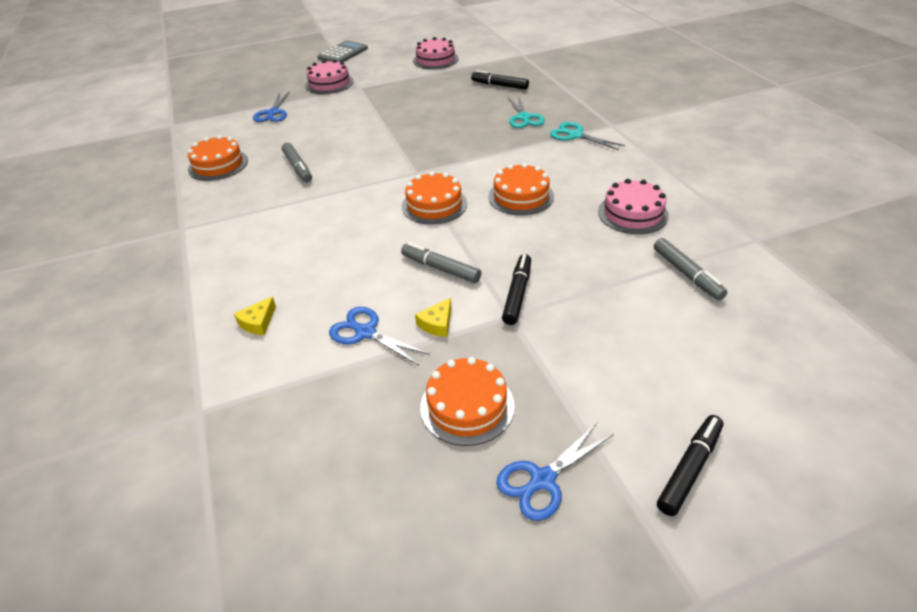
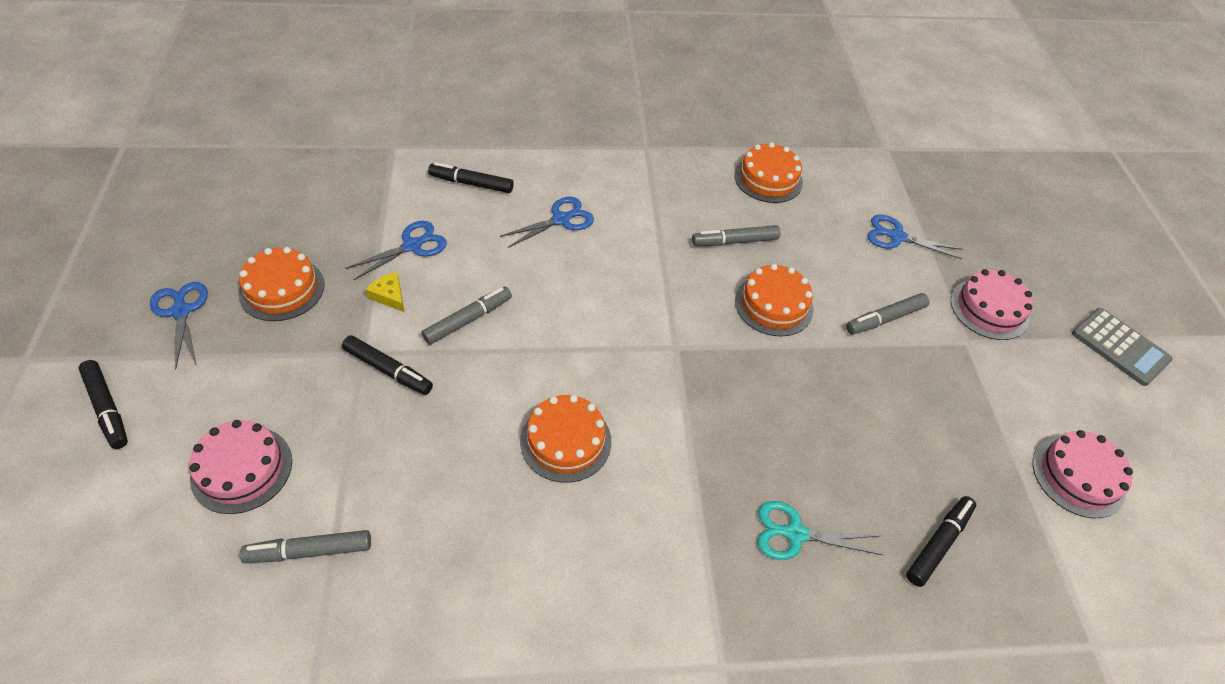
camera: 100 degrees right, 10 degrees up
(258, 322) = (471, 183): yellow cheese -> black marker
(297, 252) = (561, 219): none -> blue scissors
(352, 110) = (885, 319): none -> grey marker
(434, 205) = (591, 346): orange cake -> orange cake (773, 305)
(575, 135) = (707, 586): turquoise scissors -> none
(633, 213) = (458, 557): pink cake -> pink cake (242, 469)

